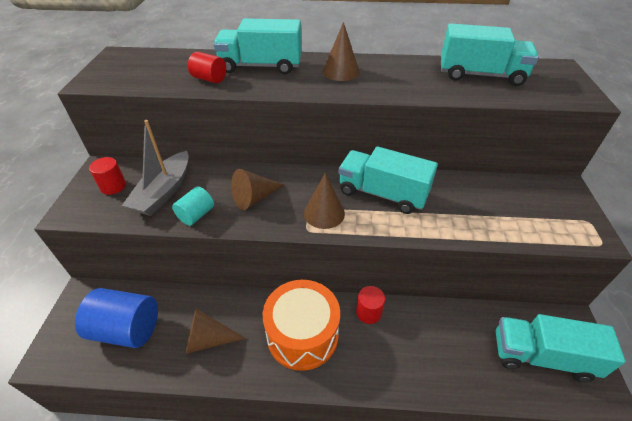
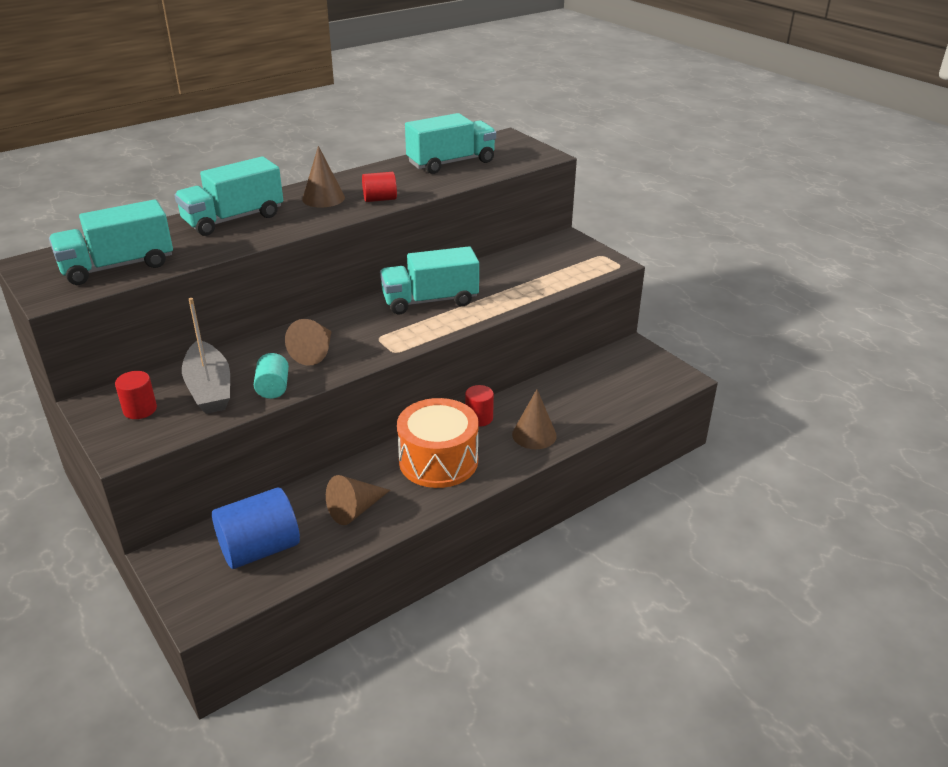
camera: 40 degrees left, 10 degrees down
(209, 79) = (195, 247): red cylinder -> red cylinder (380, 199)
(324, 213) = (395, 335): brown cone -> brown cone (534, 435)
(541, 356) = (630, 378): turquoise truck -> turquoise truck (118, 266)

